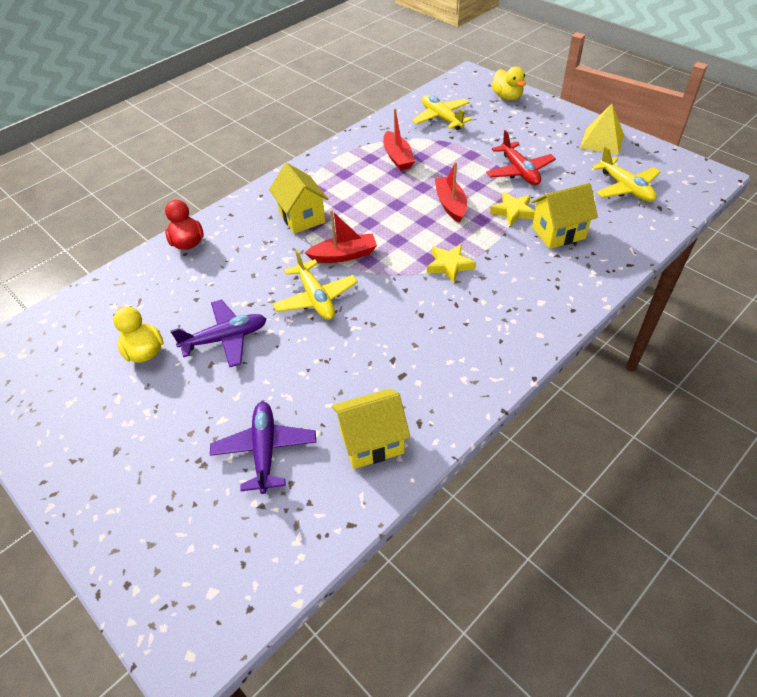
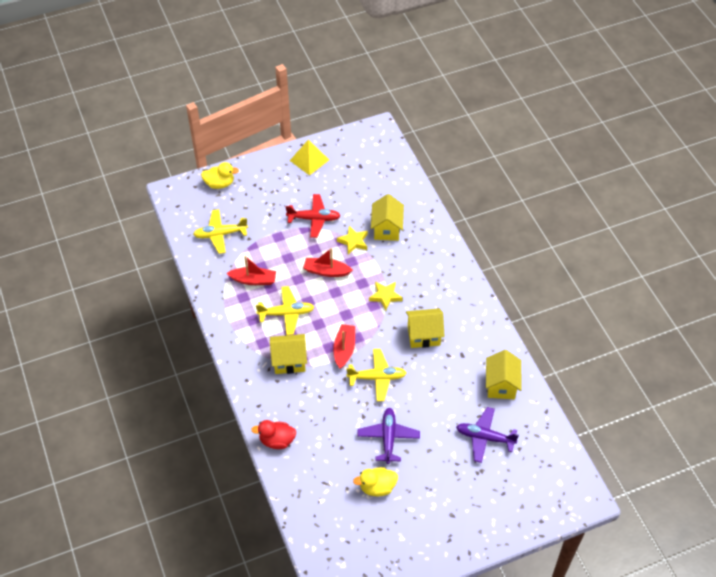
camera: 70 degrees left, 5 degrees up
(410, 322) = (423, 335): none -> yellow house
(625, 188) = (364, 175): yellow plane -> yellow plane (286, 313)

